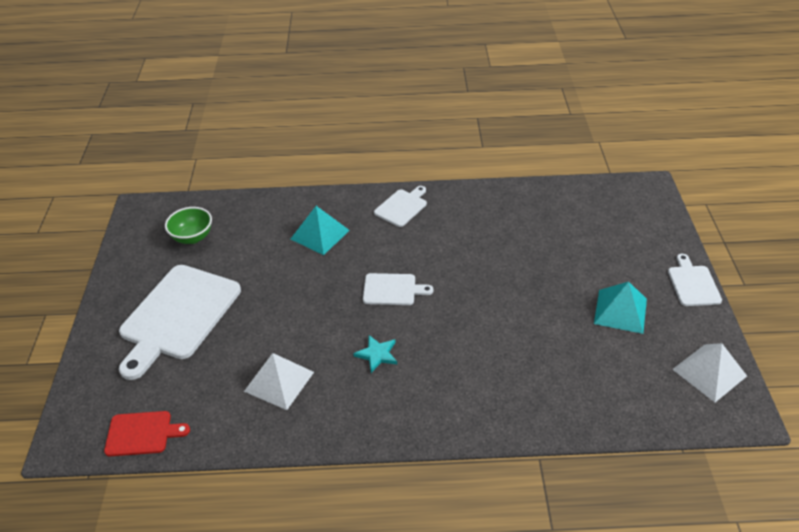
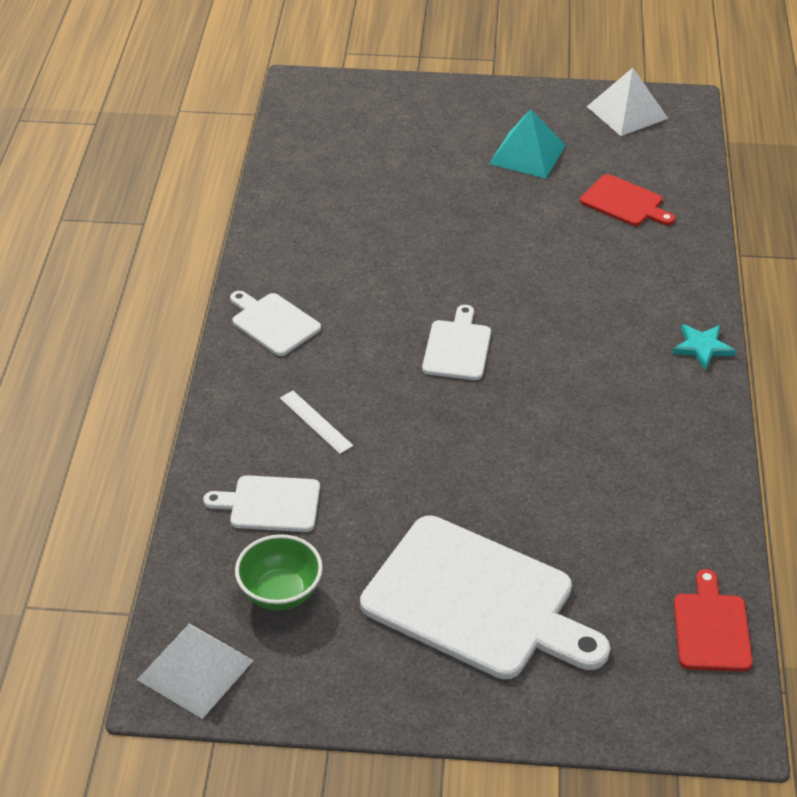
camera: 85 degrees left, 0 degrees up
(279, 381) = (621, 474): white pyramid -> white pyramid (195, 669)
(320, 234) = (316, 421): turquoise pyramid -> white ruler
(377, 354) = (579, 371): turquoise star -> turquoise star (702, 347)
(580, 374) = (624, 202): none -> red cutting board
(693, 284) = (490, 92): white cutting board -> white cutting board (270, 504)

